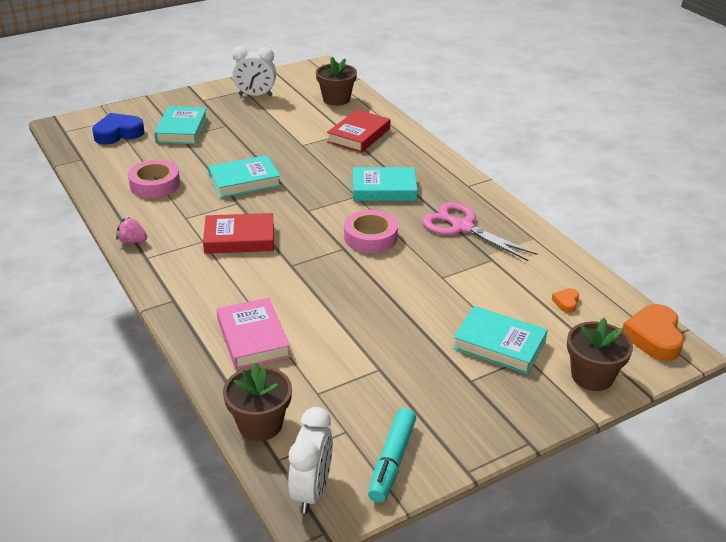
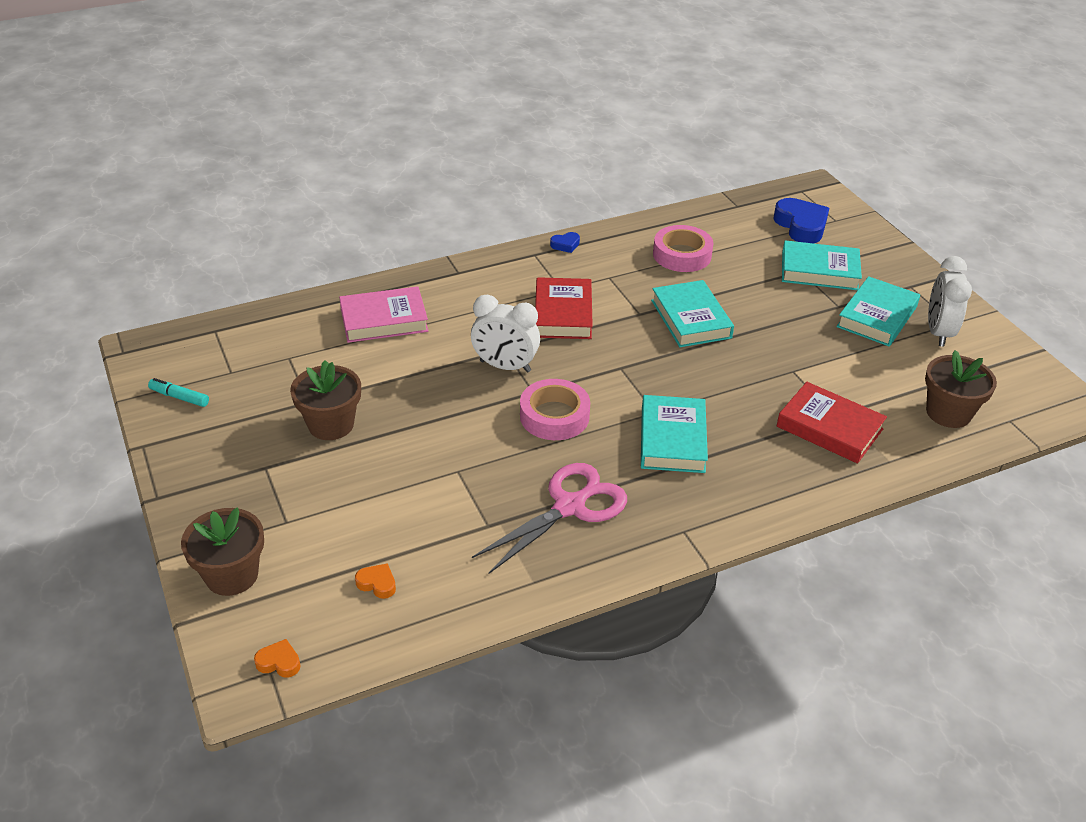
camera: 95 degrees right, 5 degrees up
(132, 241) = (565, 245): pink strawberry -> blue heart
(260, 424) = (262, 322): brown flower pot -> brown flower pot (331, 424)
(312, 491) = (170, 348): white clock -> white clock (505, 366)
(392, 461) = (179, 397): turquoise marker -> turquoise marker, size x0.61
(499, 344) = (315, 501): turquoise book -> turquoise book (877, 317)
(654, 337) = (279, 662): orange heart -> orange heart, size x0.48

